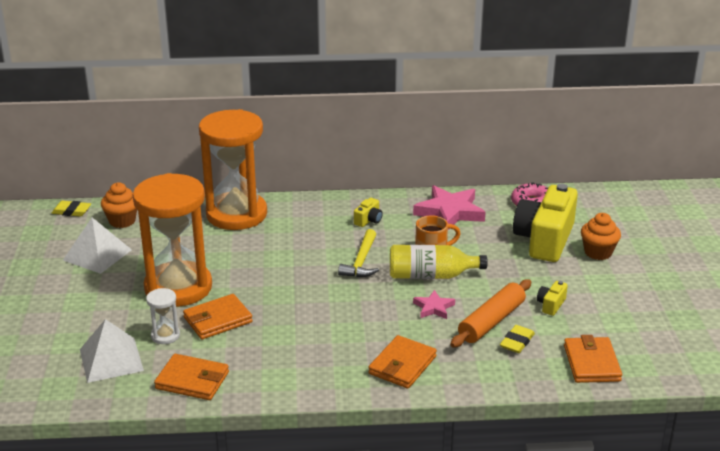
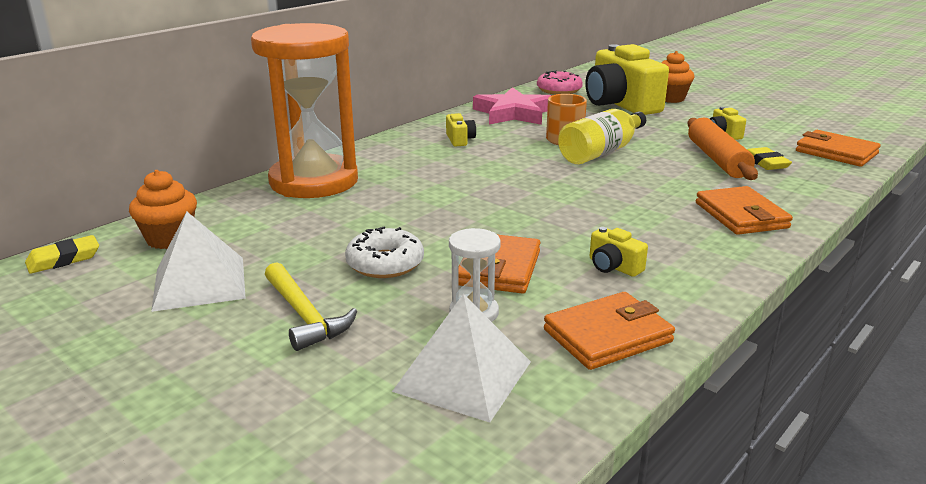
camera: 45 degrees left, 5 degrees down
(178, 287) = (385, 263): orange hourglass -> white donut
(267, 351) = (613, 266): none -> yellow camera
(361, 262) = (523, 166): yellow hammer -> yellow hammer (305, 316)
(433, 307) = (657, 169): pink star -> none

